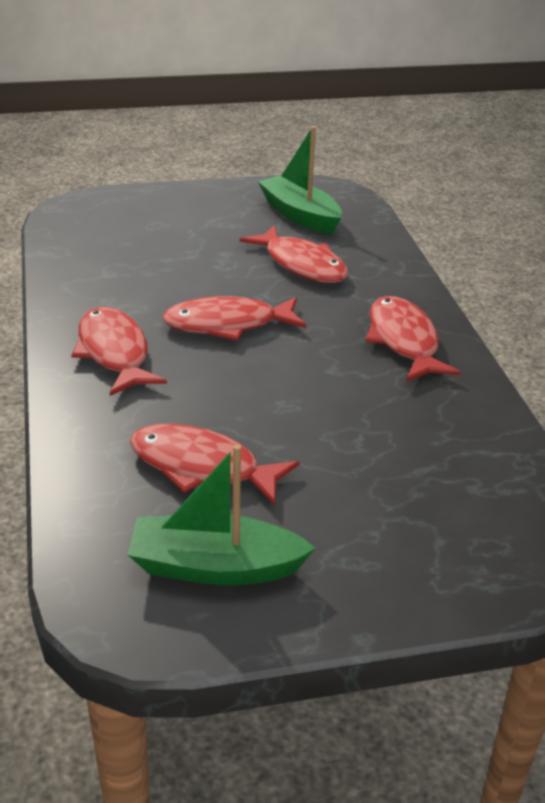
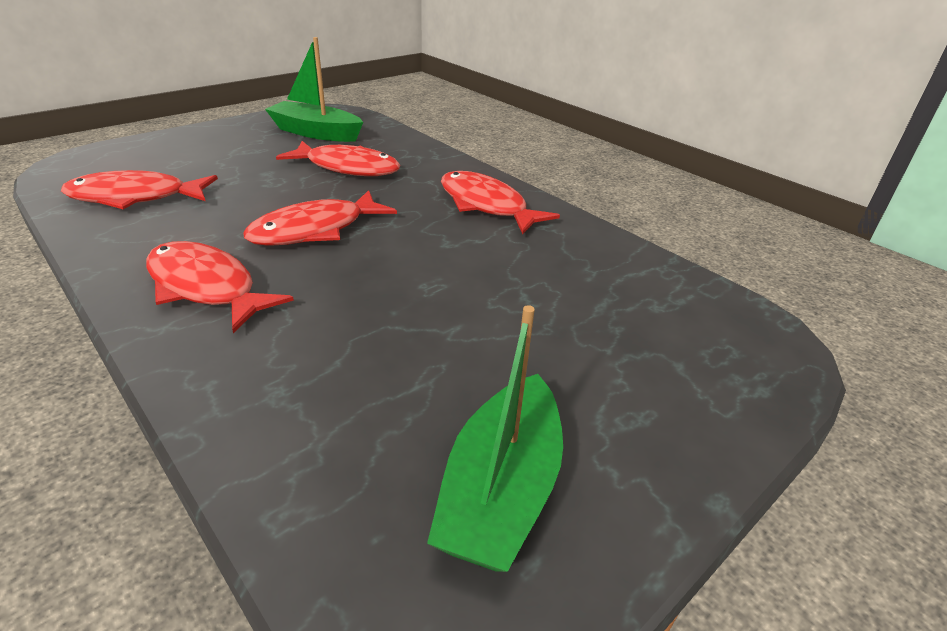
camera: 30 degrees left, 0 degrees up
(202, 467) = (394, 376): red fish -> red fish (135, 197)
(215, 567) = (501, 490): green boat -> green boat turned 45 degrees counterclockwise

